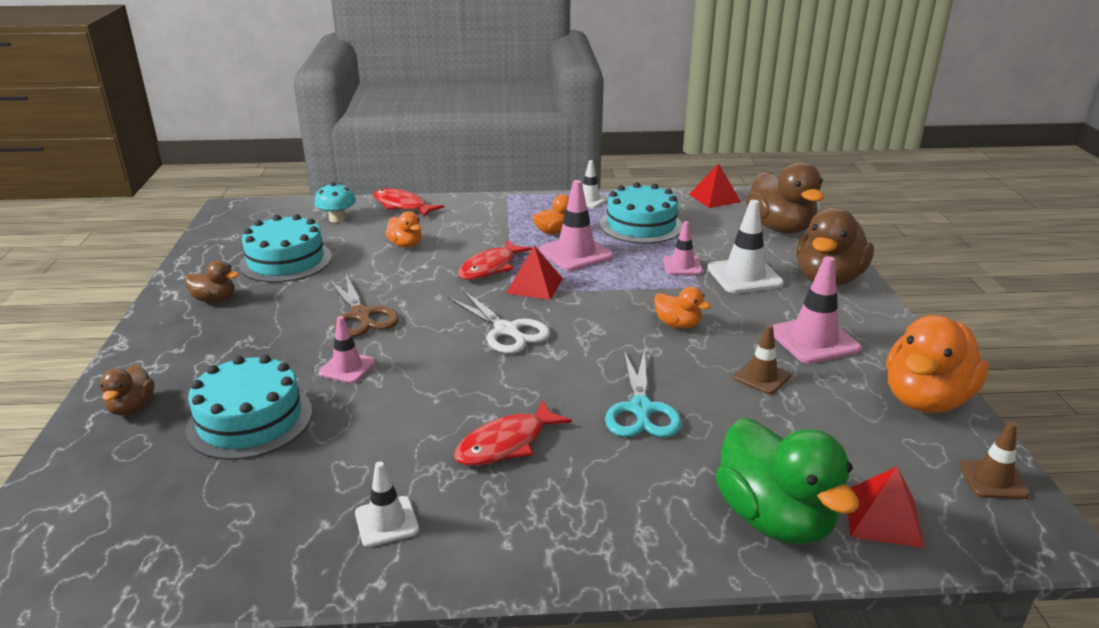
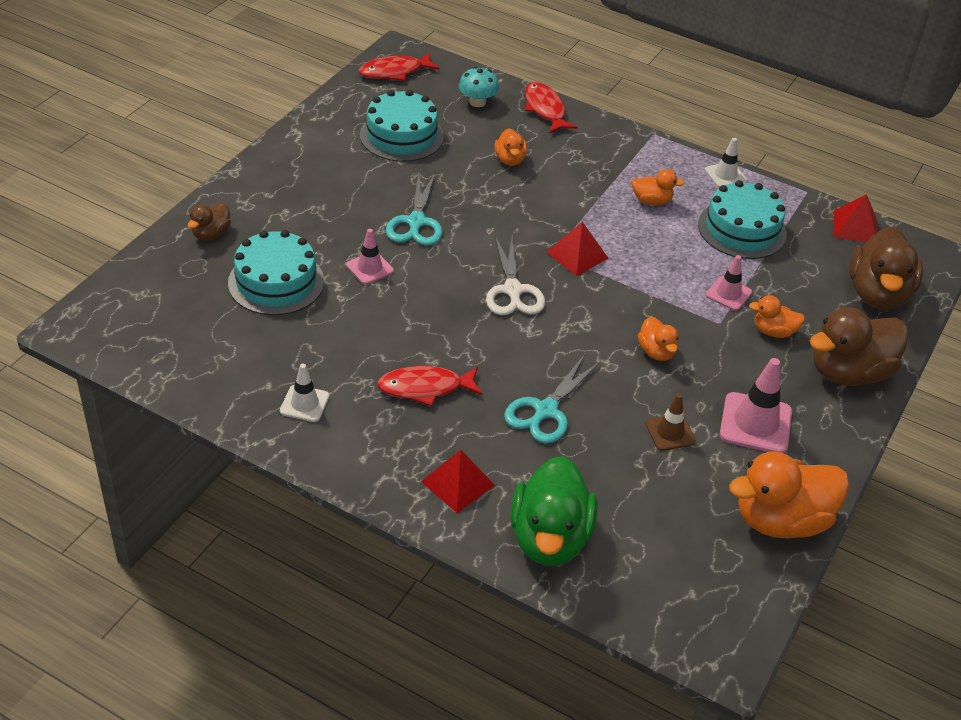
camera: 30 degrees right, 15 degrees up
(214, 299) = (322, 155): brown duck -> none
(361, 315) = (416, 222): brown scissors -> turquoise scissors
(490, 267) = (558, 218): red fish -> red fish (394, 72)
(576, 253) = (647, 235): pink traffic cone -> none
(744, 276) = (773, 331): white traffic cone -> orange duck
(883, 518) = (626, 580): red pyramid -> red pyramid (457, 483)
(993, 480) = (745, 603): brown traffic cone -> none

